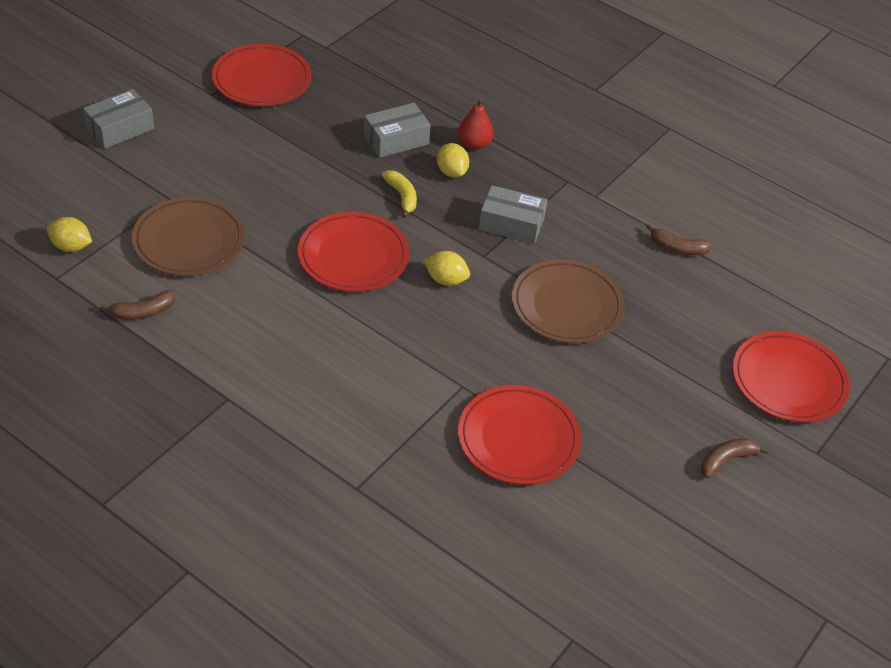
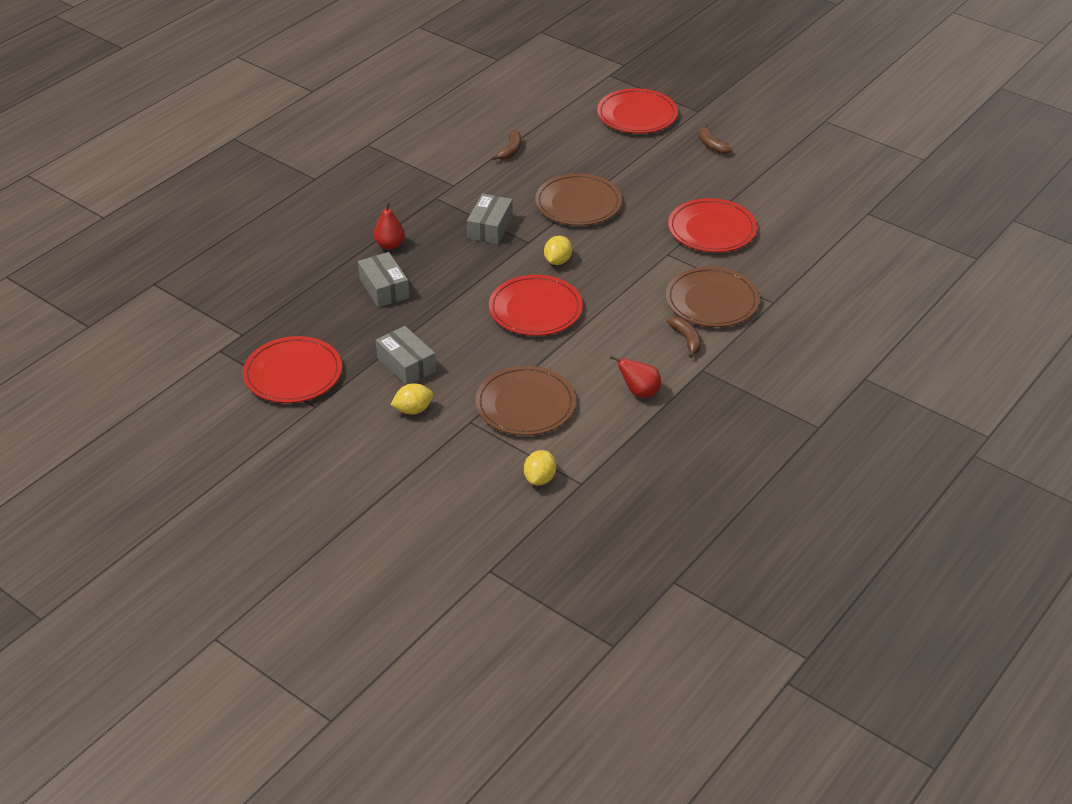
camera: 85 degrees left, 5 degrees down
(120, 129) = (369, 465): grey box -> grey box (406, 364)
(143, 312) = (616, 425): brown banana -> brown banana (686, 340)
(195, 337) = (639, 392): none -> red pear
(362, 422) = (712, 301): none -> brown plate
(402, 196) = (460, 284): yellow banana -> none
(451, 172) = (427, 257): yellow lemon -> yellow lemon (413, 410)

